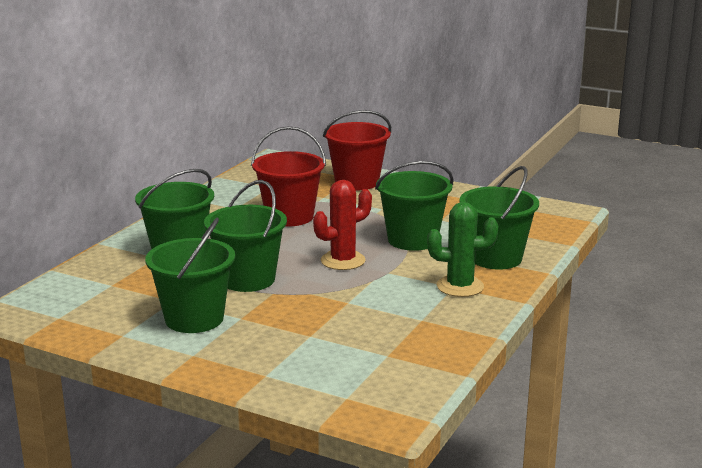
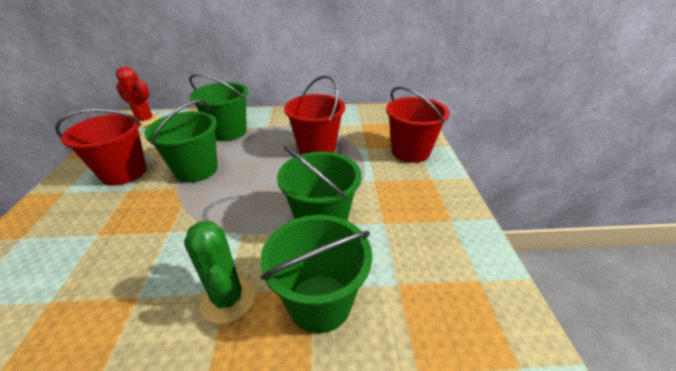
camera: 60 degrees right, 15 degrees up
(194, 319) = (124, 172): green bucket -> red bucket
(343, 261) = (252, 199): red cactus -> red cactus (145, 121)

